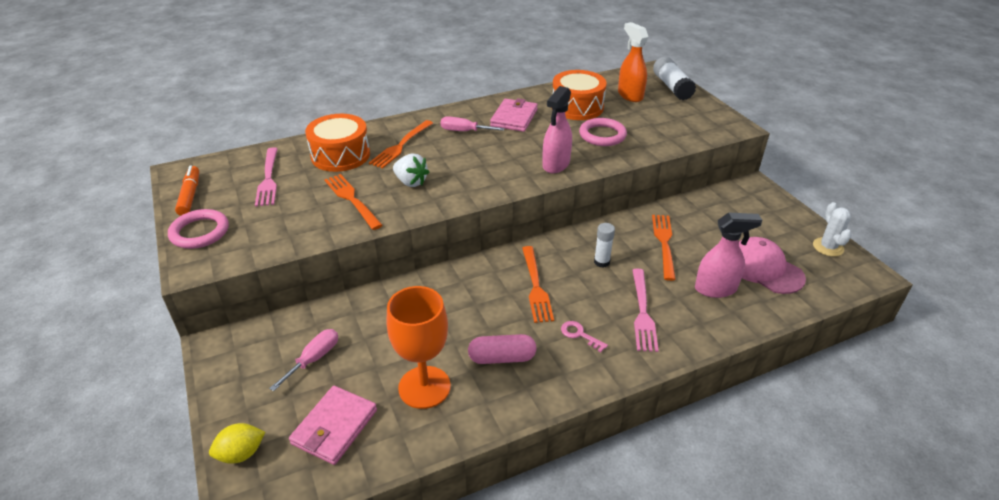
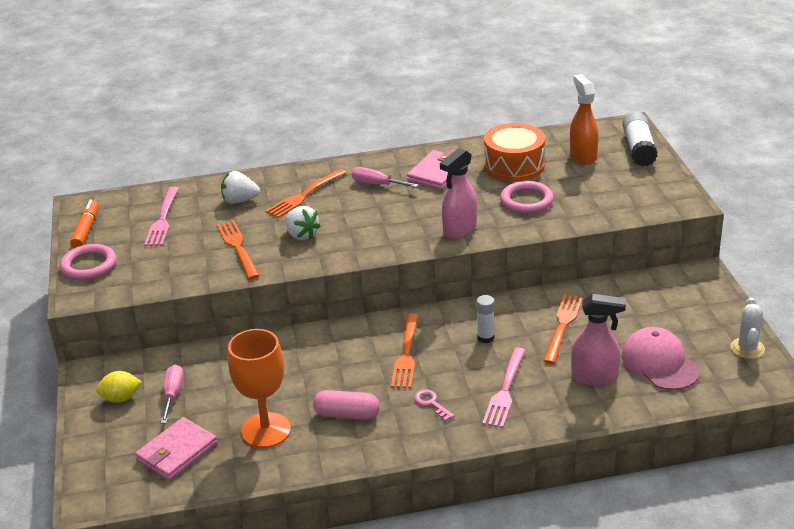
camera: 15 degrees right, 5 degrees down
(241, 454) = (93, 462): yellow lemon -> yellow lemon (121, 398)
(314, 359) = (173, 395): pink screwdriver -> pink screwdriver turned 45 degrees counterclockwise
(340, 155) = (240, 200): orange drum -> white strawberry

